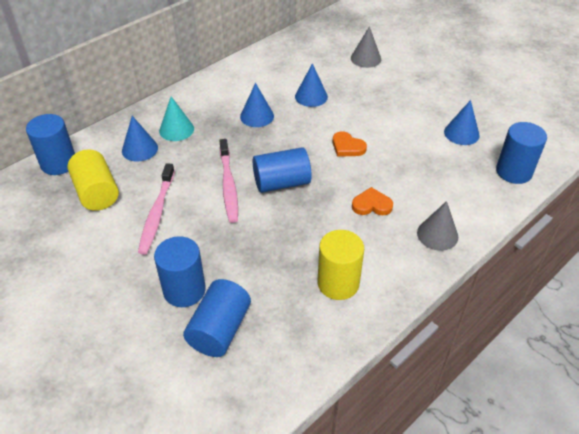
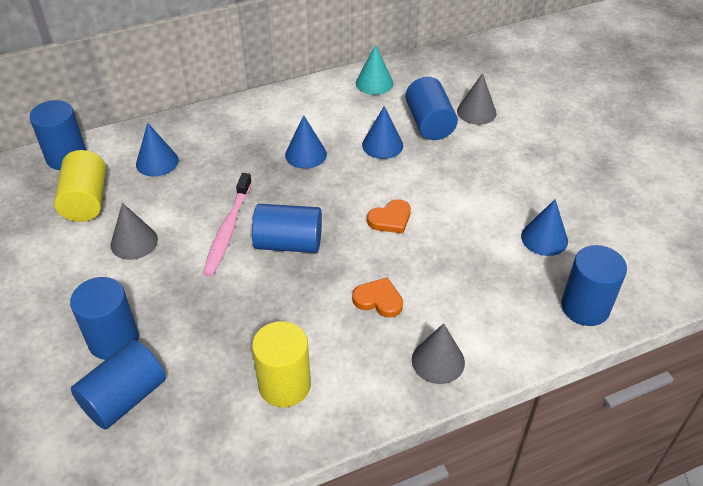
camera: 20 degrees right, 0 degrees up
(157, 213) = (134, 242): pink toothbrush -> grey cone
(176, 129) = (208, 149): turquoise cone -> turquoise cone (374, 83)
(336, 74) = (429, 123): none -> blue cylinder
(347, 147) = (390, 219): orange heart -> orange heart turned 90 degrees counterclockwise

